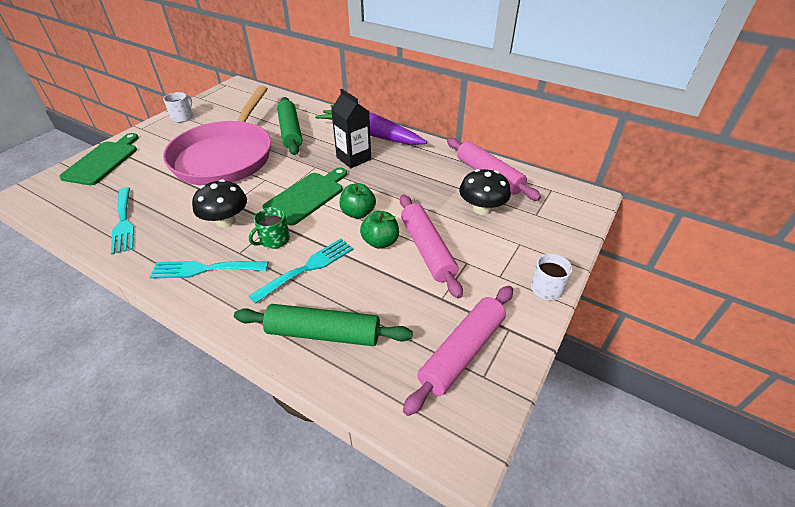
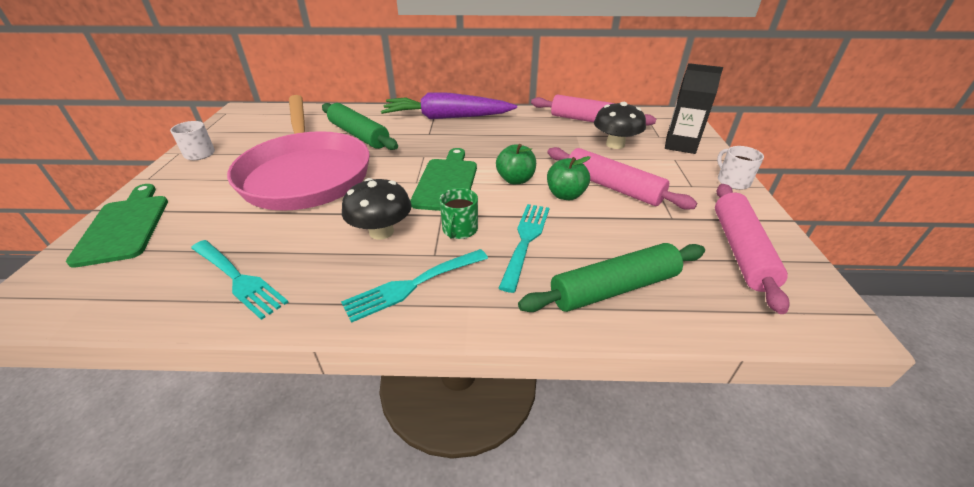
camera: 30 degrees left, 5 degrees down
(353, 158) = (454, 139): black carton -> black carton (680, 145)

